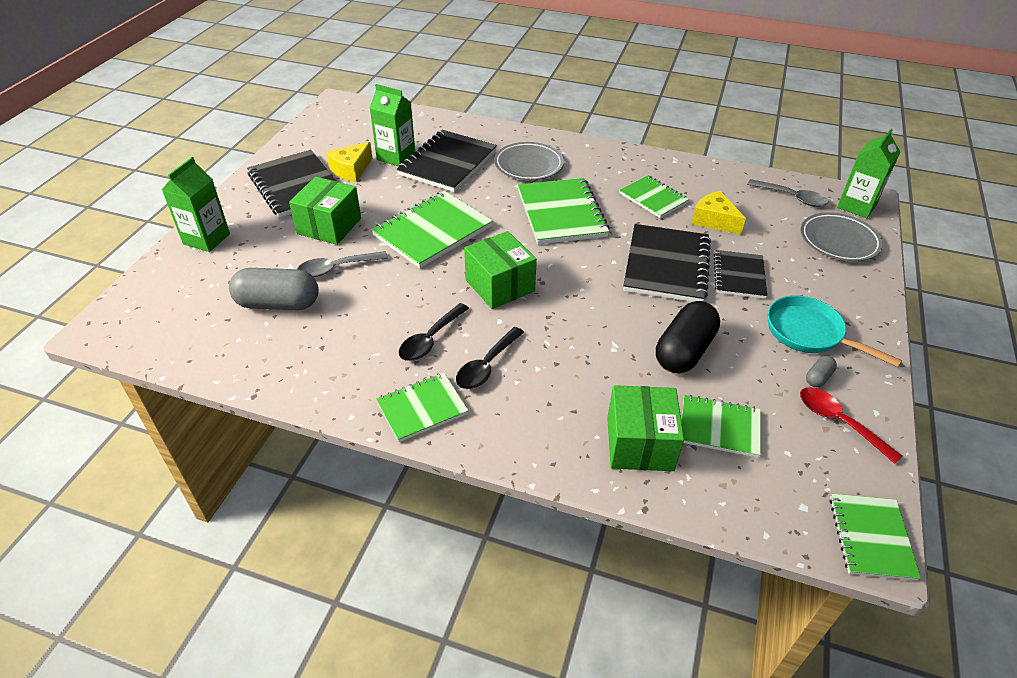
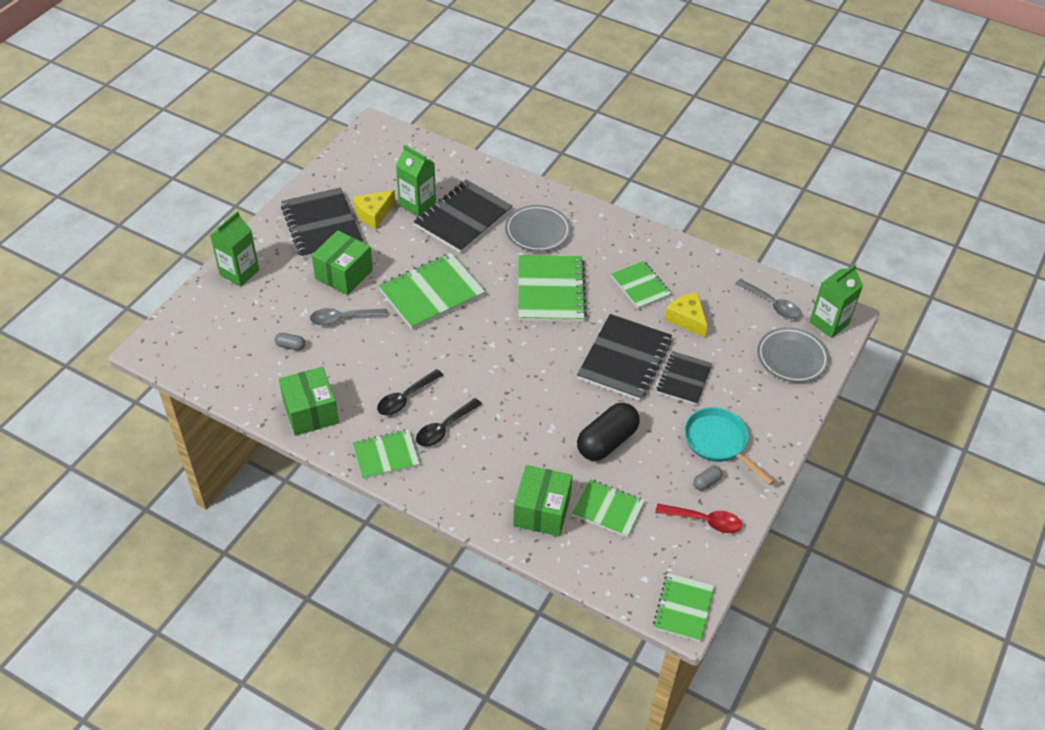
camera: 10 degrees right, 5 degrees up
(278, 304) = (290, 346): grey capsule -> grey capsule, size x0.44
(499, 285) = (475, 357): green box -> green box (311, 412)
(839, 422) = (704, 521): red spoon -> red spoon turned 135 degrees clockwise

